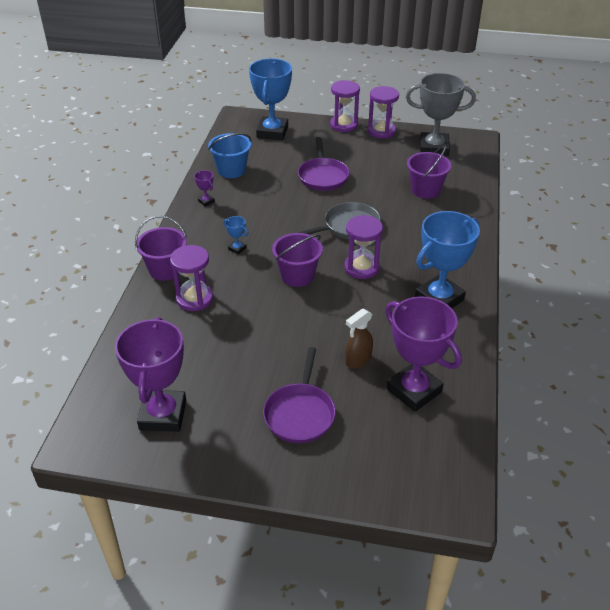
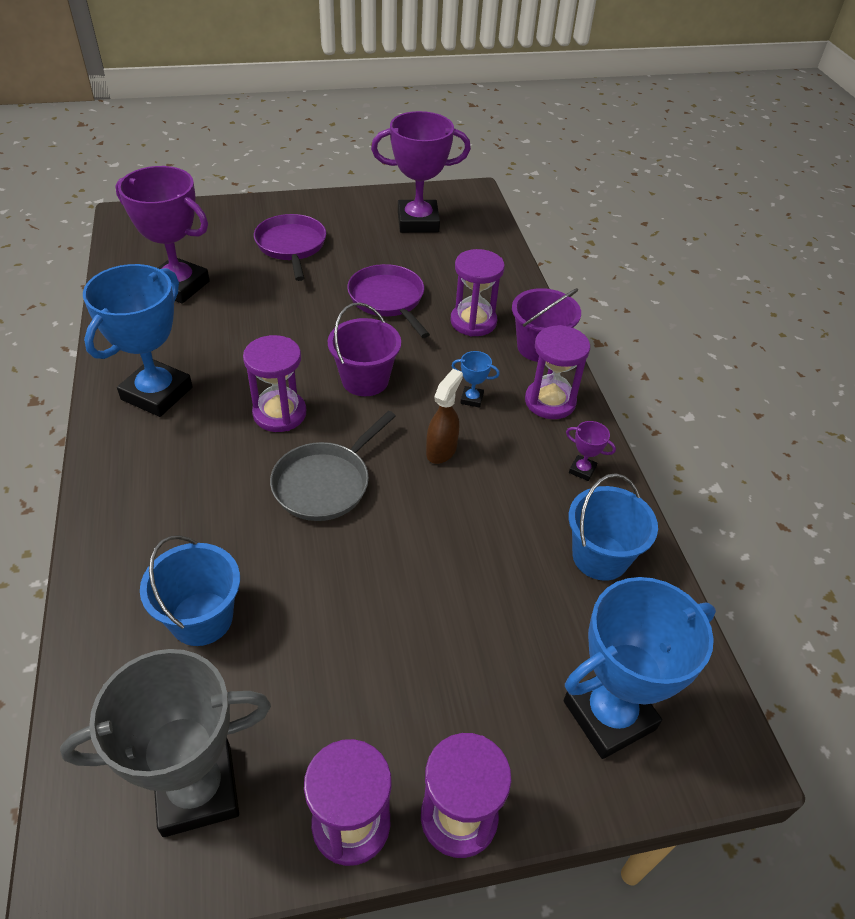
camera: 155 degrees right, 5 degrees up
(163, 415) = (418, 222): purple trophy -> purple trophy turned 75 degrees counterclockwise
(191, 236) = (550, 401): none -> purple hourglass
(272, 132) = (609, 715): blue trophy -> blue trophy turned 75 degrees clockwise
(323, 176) = (422, 595): purple pan -> purple pan (388, 300)
(358, 360) = (248, 300): brown spray bottle -> brown spray bottle (441, 450)
(425, 190) = (201, 618): purple bucket -> blue bucket

